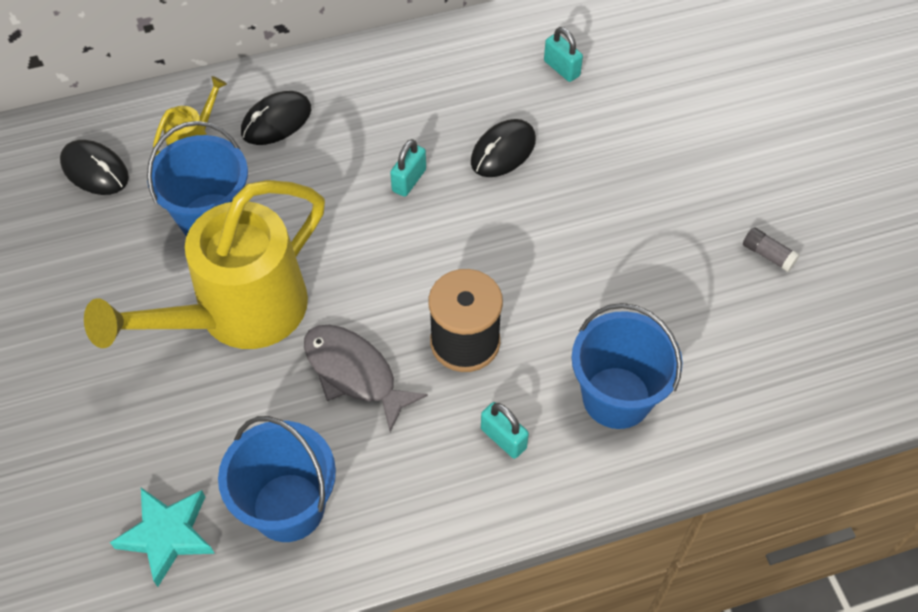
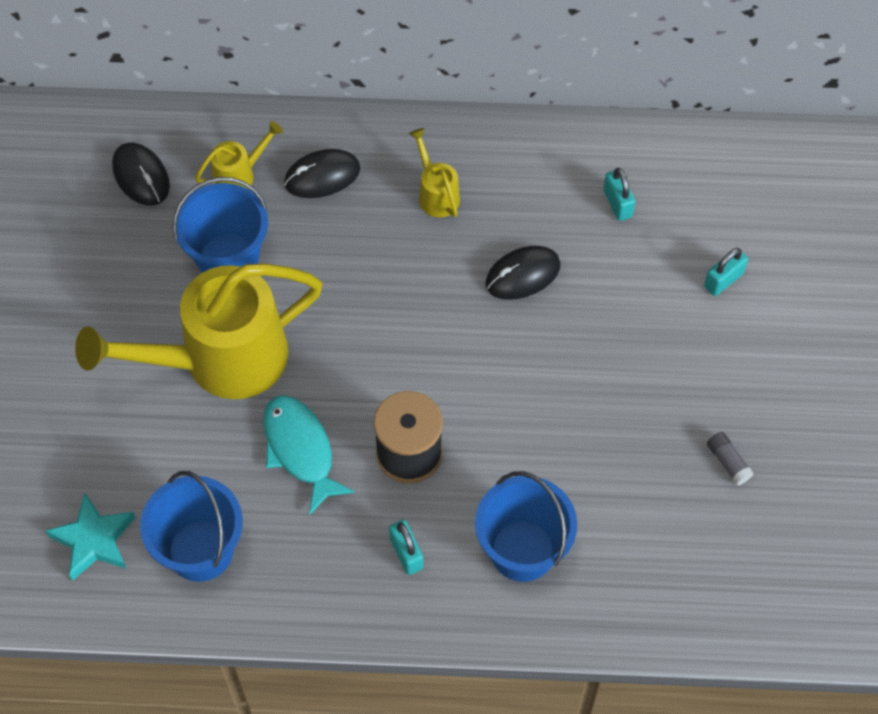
camera: 20 degrees right, 5 degrees up
(354, 373) = (300, 450): grey fish -> turquoise fish
(392, 106) = (436, 193): none -> yellow watering can
(409, 180) = (422, 277): turquoise padlock -> turquoise padlock (723, 280)

